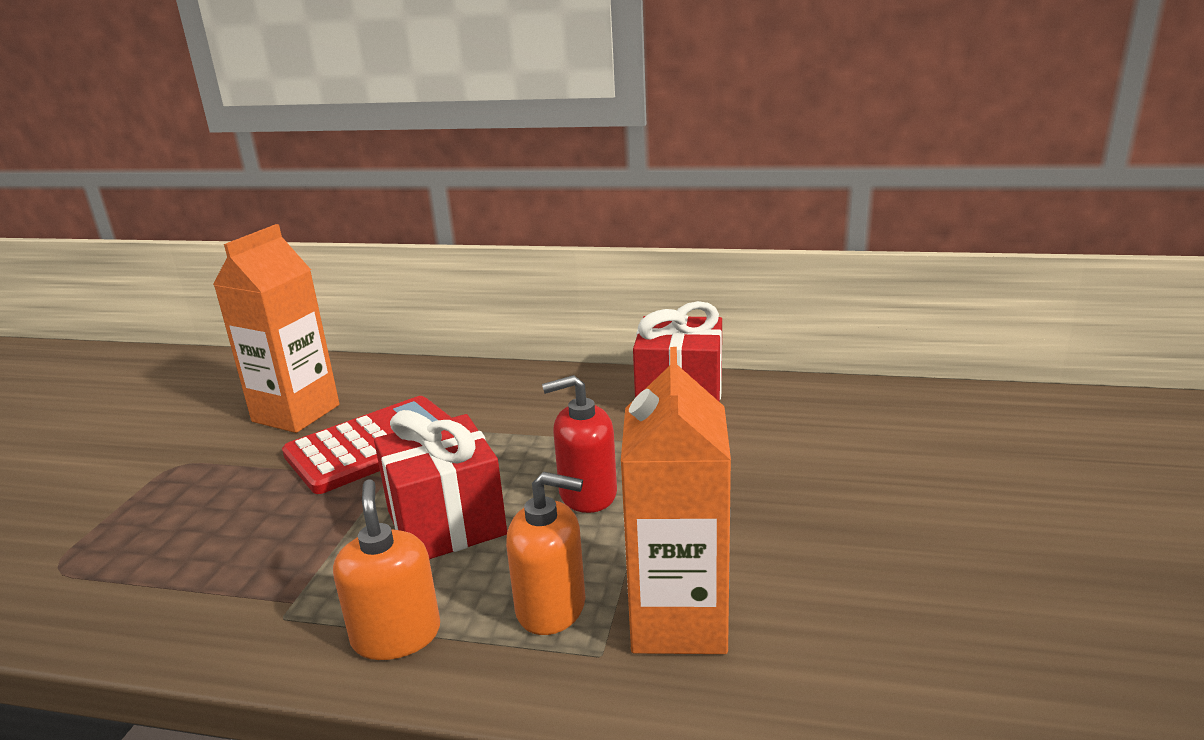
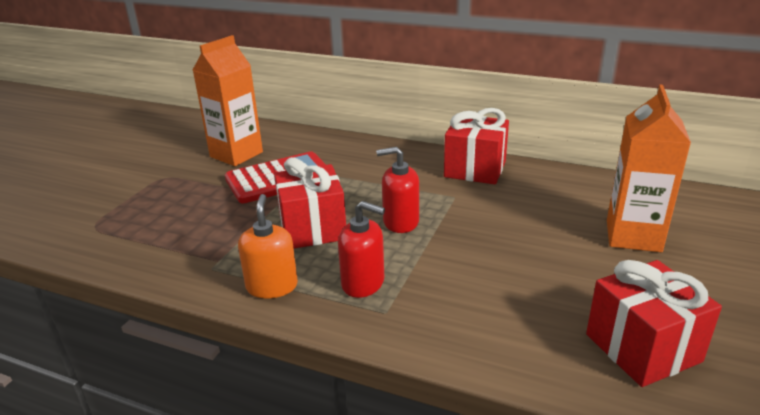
camera: 10 degrees right, 5 degrees up
(551, 607) = (363, 283): orange soap dispenser -> red soap dispenser
(678, 620) = (436, 300): orange carton -> orange carton (633, 236)
(1022, 655) = (642, 348): none -> red gift

